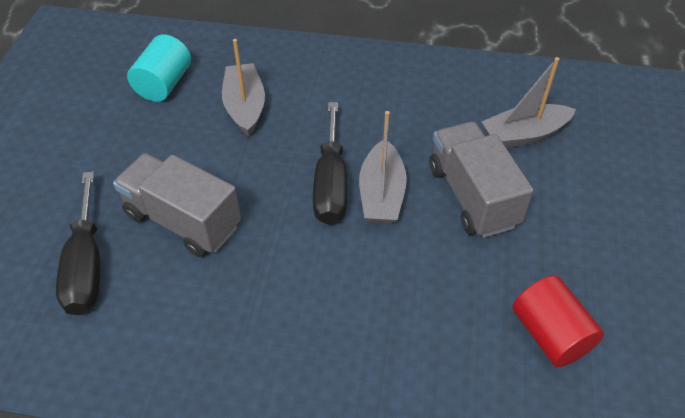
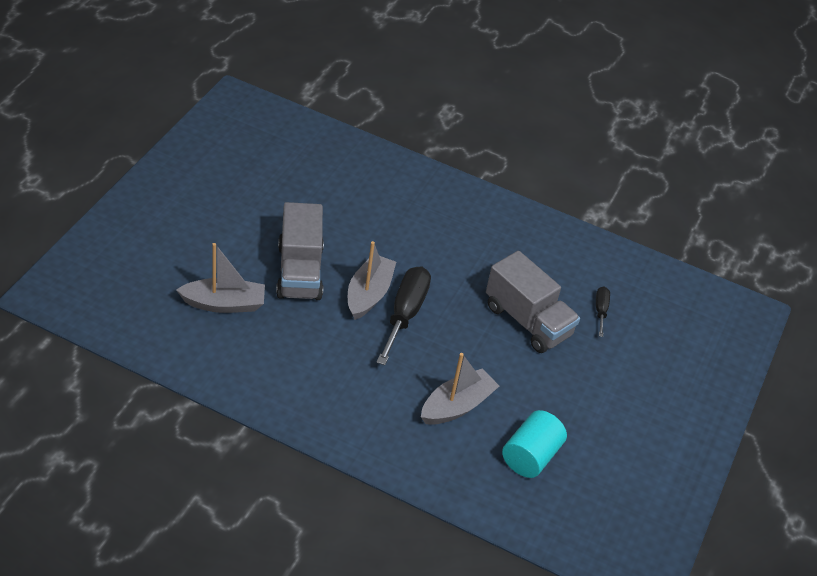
camera: 170 degrees left, 5 degrees down
(86, 265) = (600, 311): black screwdriver -> black screwdriver, size x0.51
(245, 107) = (457, 406): grey boat -> grey boat turned 135 degrees counterclockwise
(550, 334) = (304, 182): red cylinder -> none

